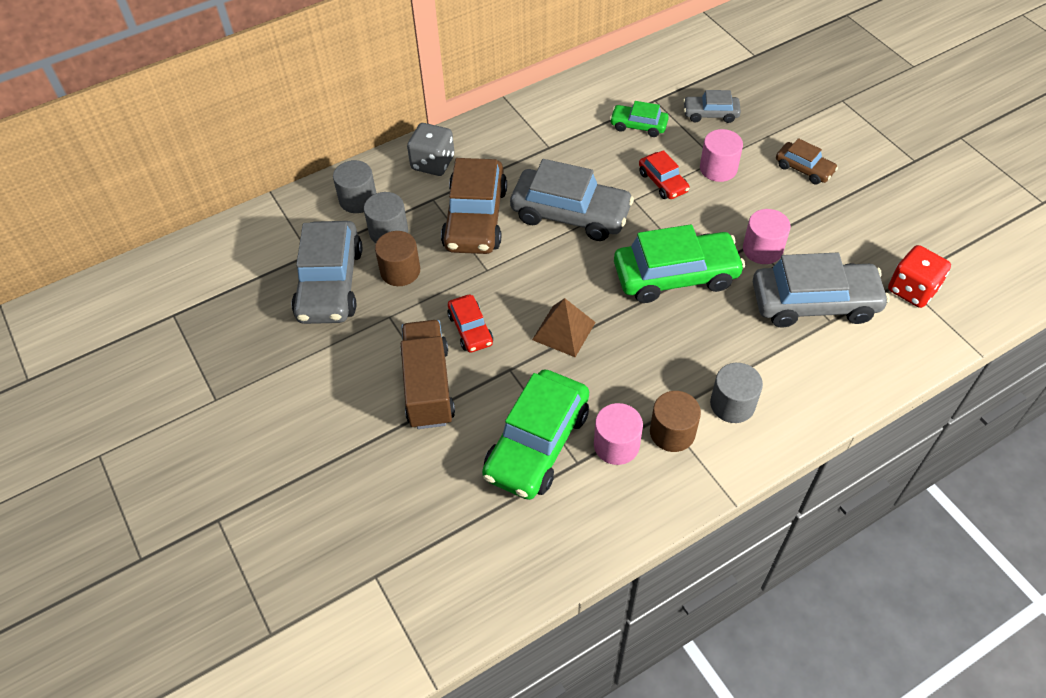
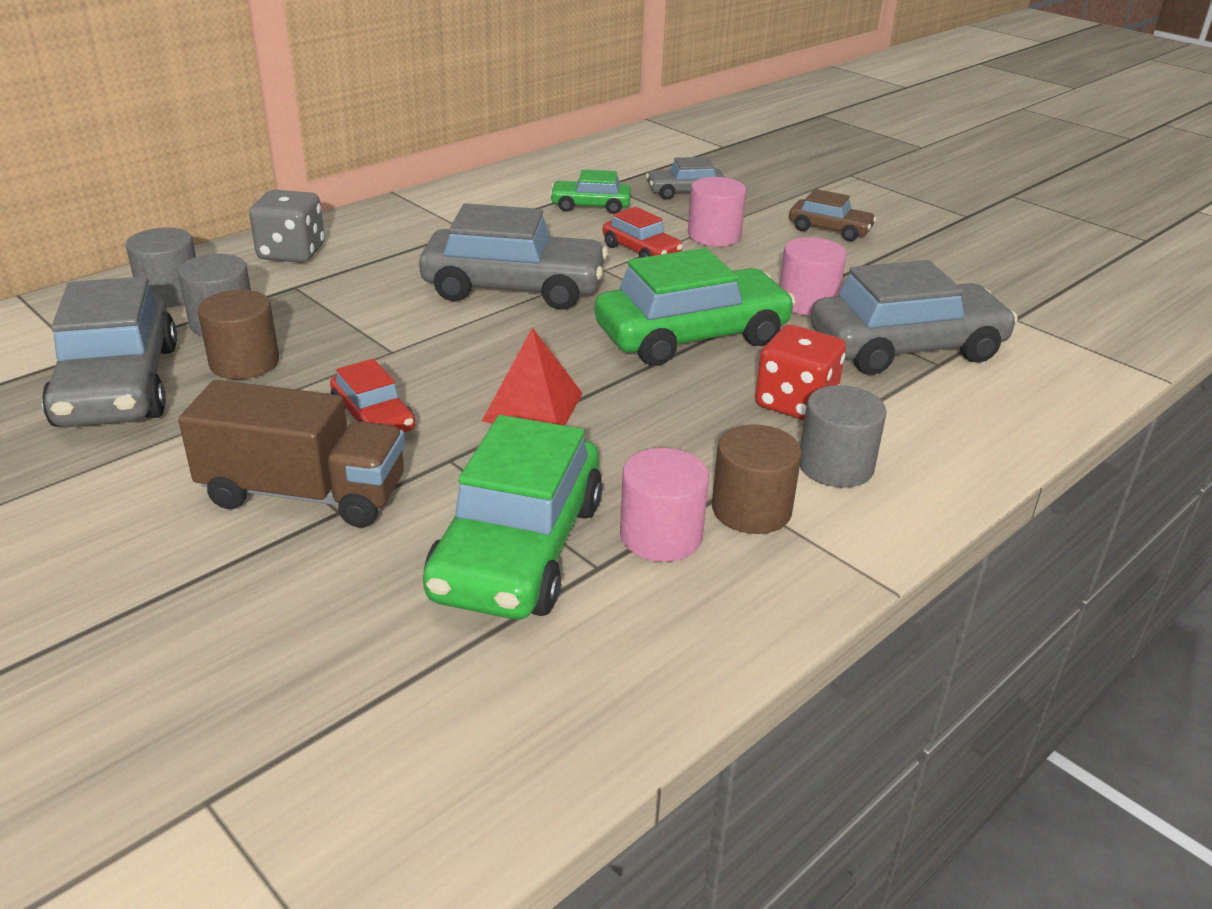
camera: 15 degrees left, 20 degrees down
(428, 386) = (304, 494): brown truck -> brown truck turned 120 degrees clockwise
(475, 218) = (365, 300): brown car -> none
(564, 331) = (533, 407): brown pyramid -> red pyramid
(912, 289) = (1033, 325): red dice -> red dice (795, 403)

